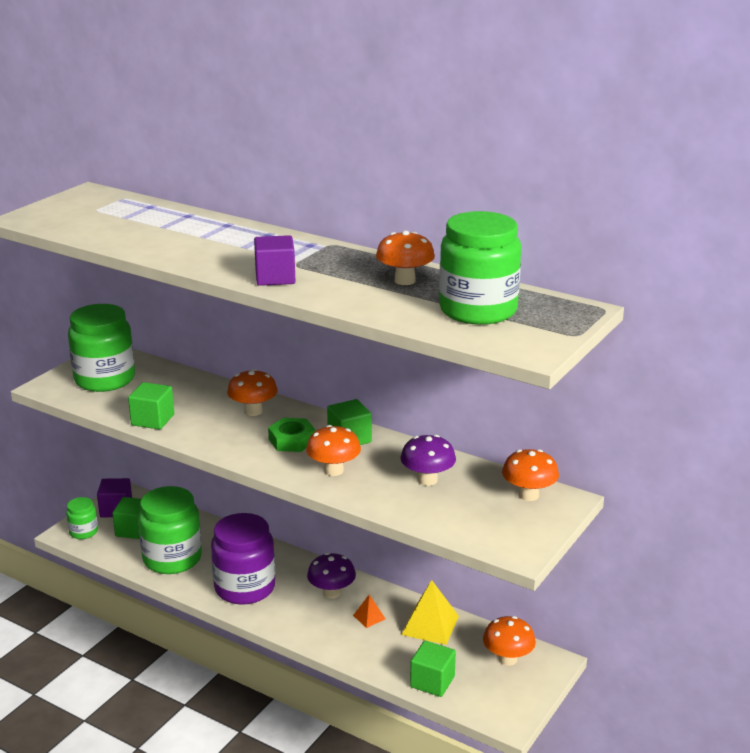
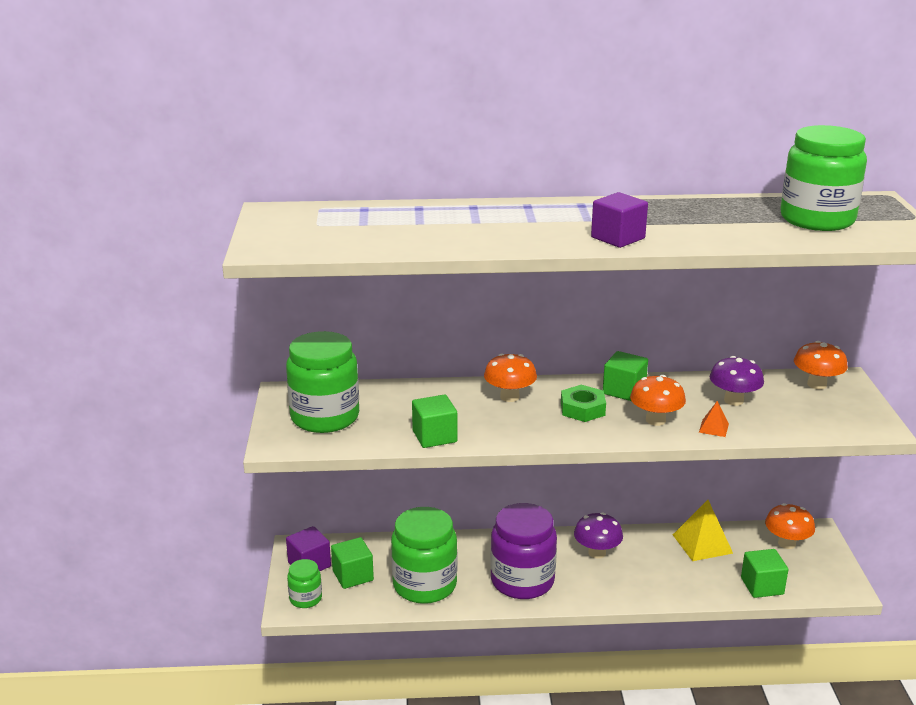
camera: 35 degrees left, 0 degrees up
(369, 617) = (651, 558): orange pyramid -> orange pyramid (713, 428)
(405, 281) = (717, 213): orange mushroom -> none

